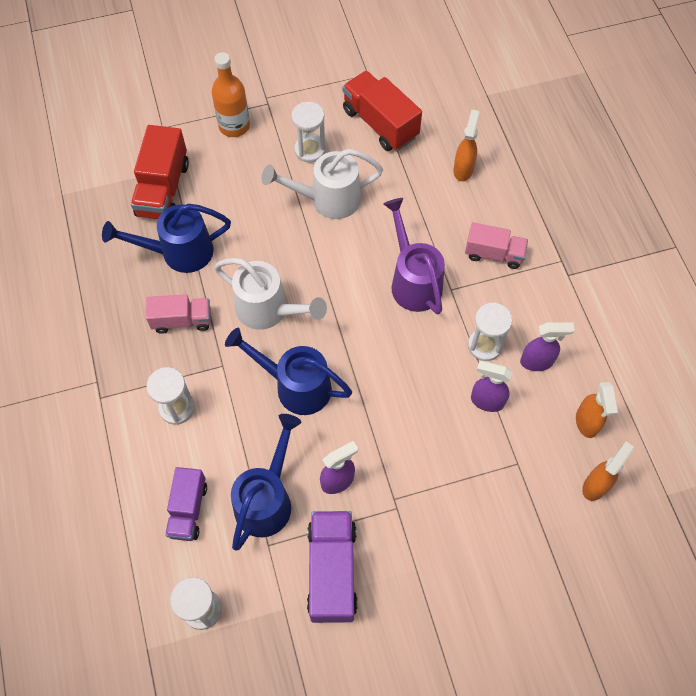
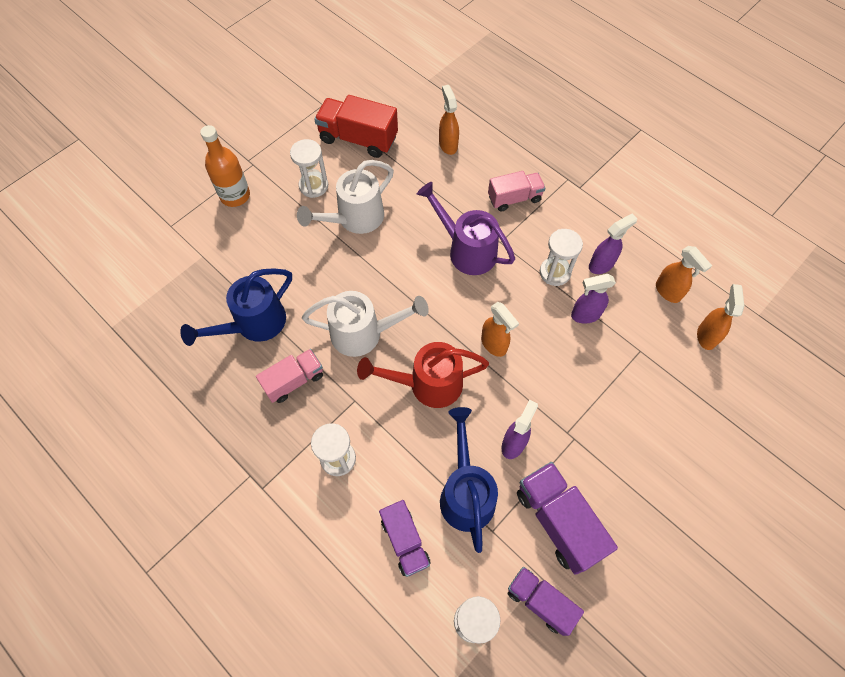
camera: 30 degrees left, 0 degrees up
(163, 189) = (205, 277): red truck -> none
(270, 628) = (540, 601): none -> purple truck
(295, 386) = (427, 384): blue watering can -> red watering can
(380, 382) = (494, 344): none -> orange spray bottle

